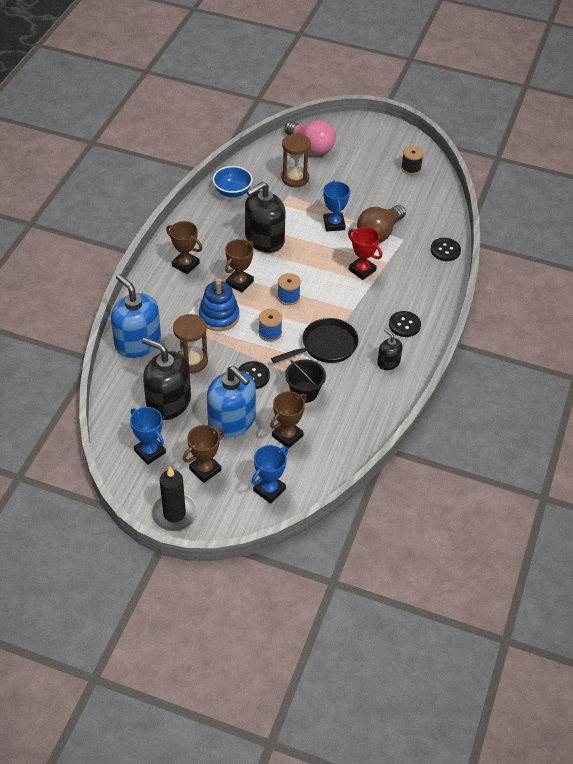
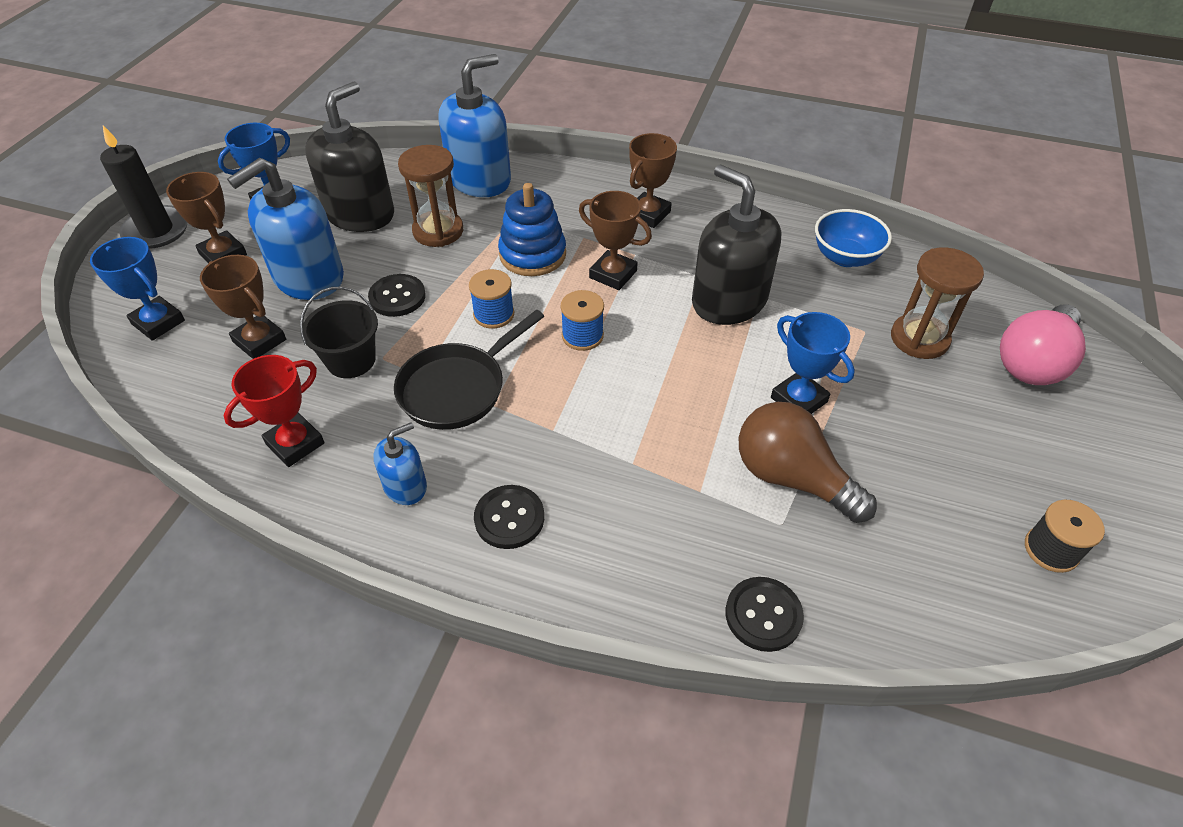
camera: 90 degrees right, 0 degrees up
(325, 346) = (457, 388): black pan -> black pan turned 75 degrees clockwise
(334, 224) = (798, 400): blue trophy -> blue trophy turned 60 degrees clockwise
(362, 270) = (668, 445): red trophy -> red trophy (295, 443)
(388, 362) = (405, 486): black soap dispenser -> blue soap dispenser

